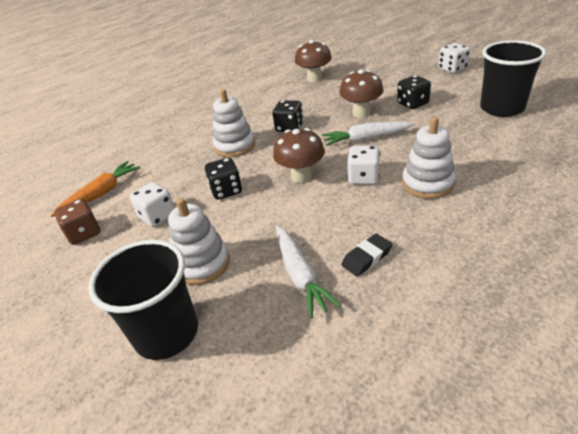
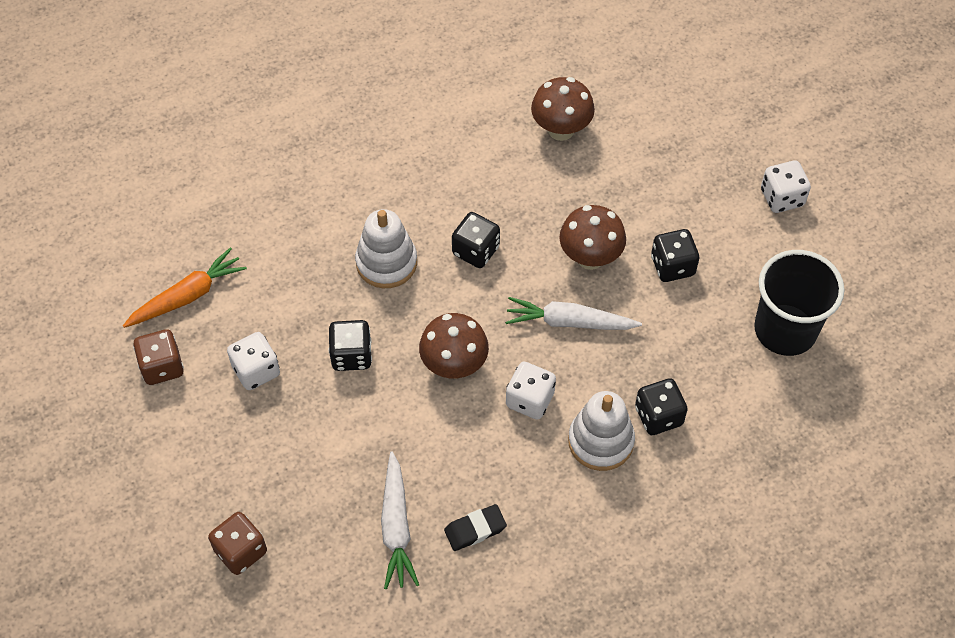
camera: 10 degrees right, 20 degrees up
(166, 333) = (240, 551): black cup -> brown dice
(202, 264) = (294, 471): white stacking toy -> none
(457, 161) = (658, 416): none -> black dice

